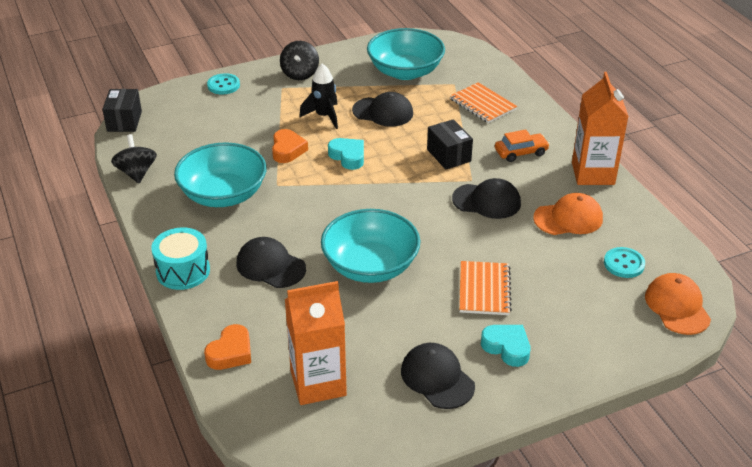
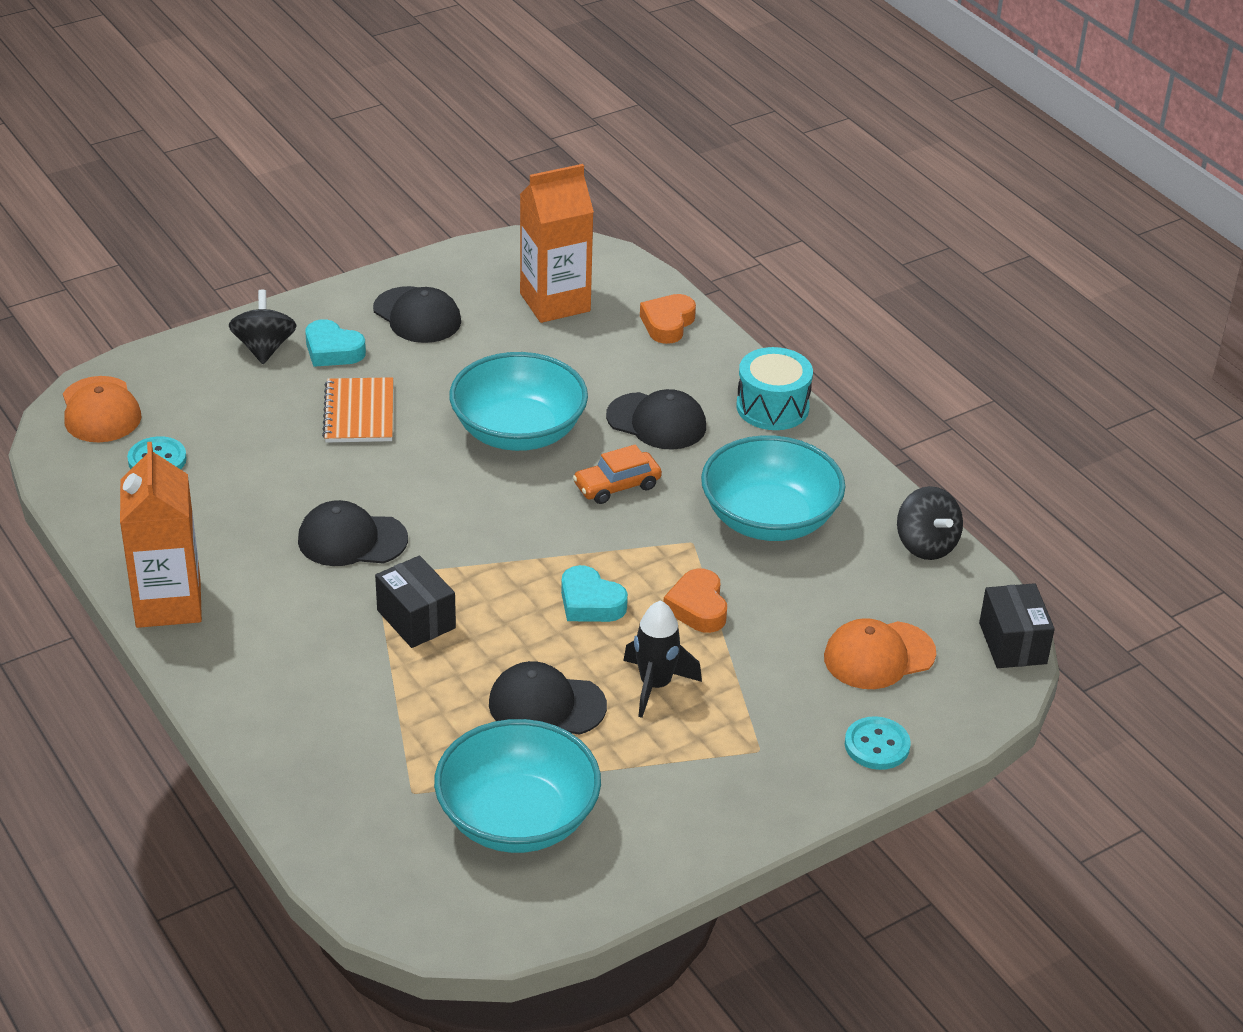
camera: 170 degrees right, 0 degrees up
(300, 74) = (736, 791): black spinning top -> black spinning top (264, 348)
(483, 104) = (353, 741): orange notebook -> none
(521, 152) = (288, 635): orange car -> orange car (617, 486)
(568, 218) = (225, 521): orange cap -> orange cap (879, 656)

